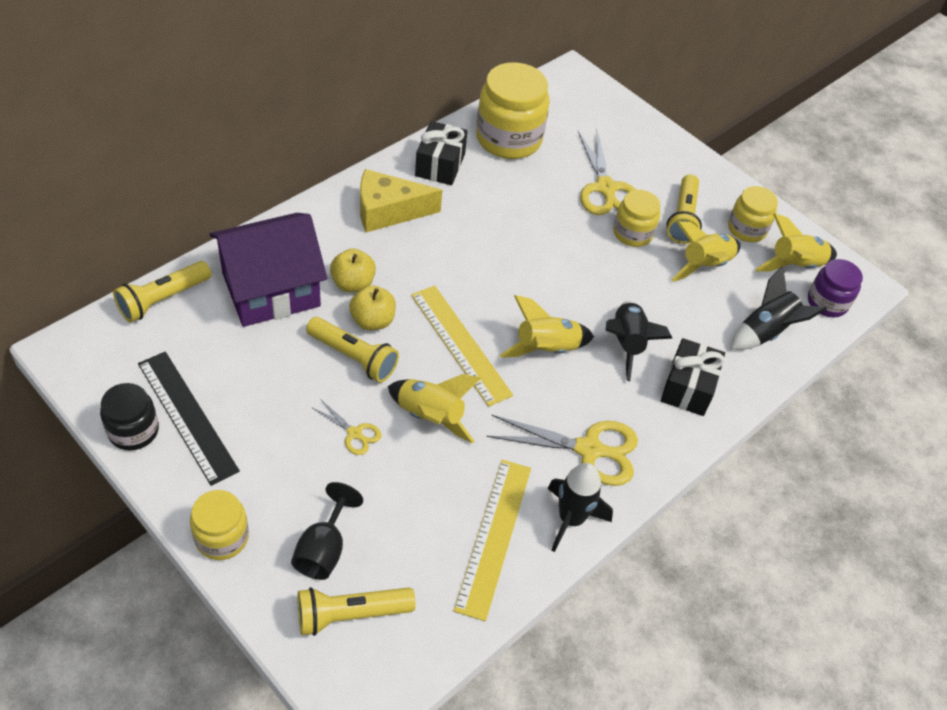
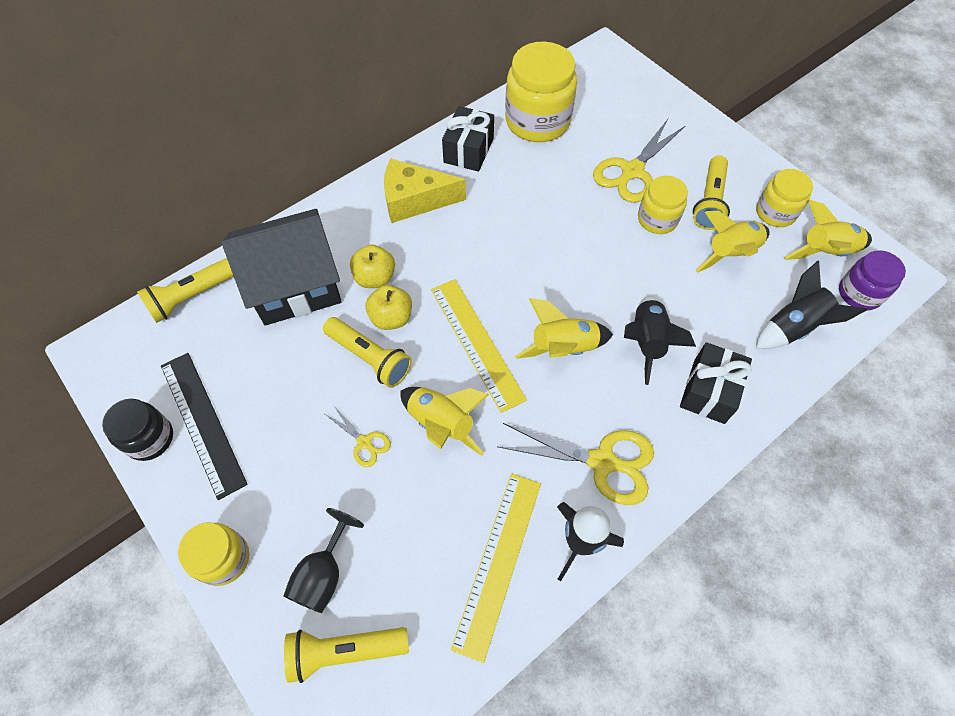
camera: 10 degrees right, 10 degrees up
(271, 290) = (295, 285): purple house -> black house
(606, 188) = (632, 171): yellow scissors -> yellow scissors turned 45 degrees clockwise

